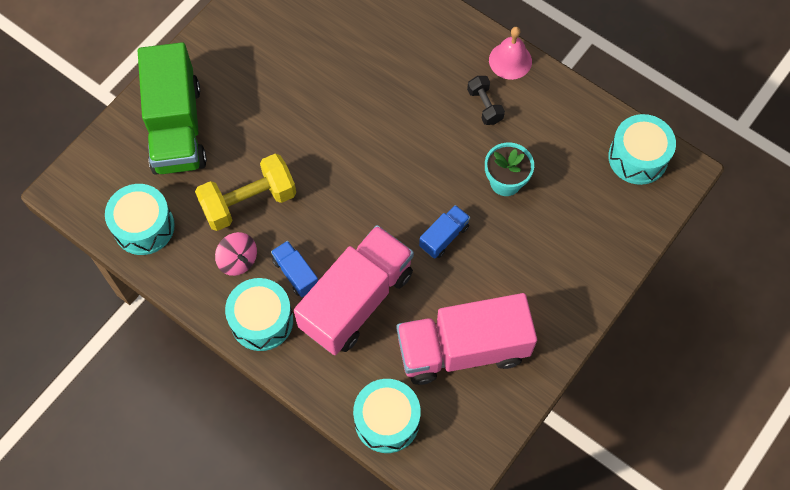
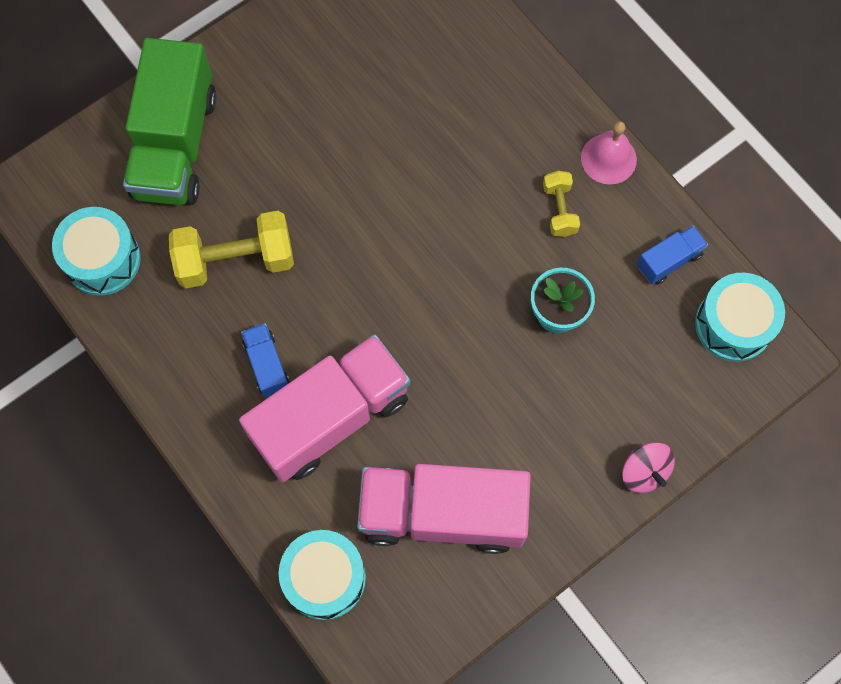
camera: 15 degrees right, 5 degrees up
(238, 260) = (202, 330): pink spinning top -> pink spinning top (644, 472)
(261, 320) = (210, 413): turquoise drum -> none
(444, 237) = (460, 365): blue truck -> blue truck (669, 261)
(484, 106) = (559, 210): black dumbbell -> yellow dumbbell

